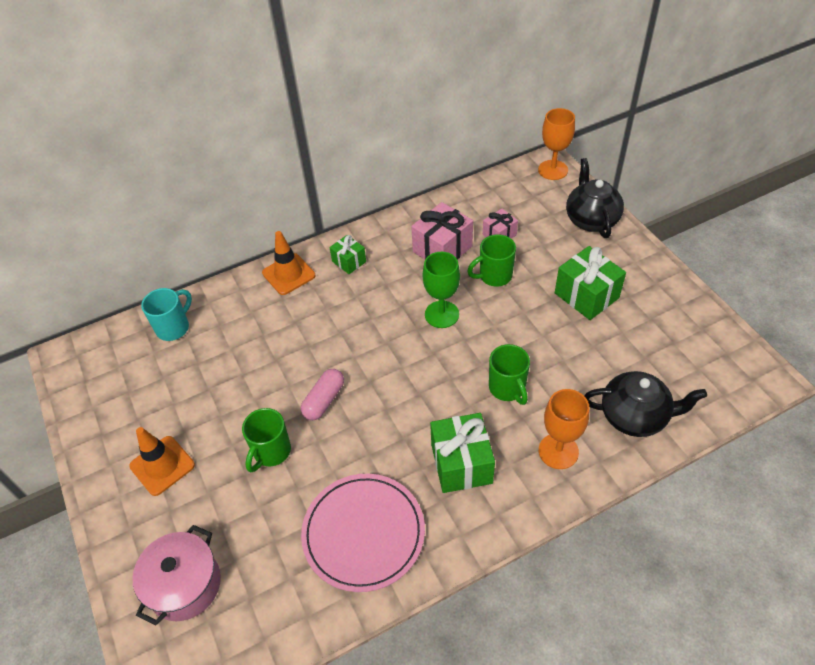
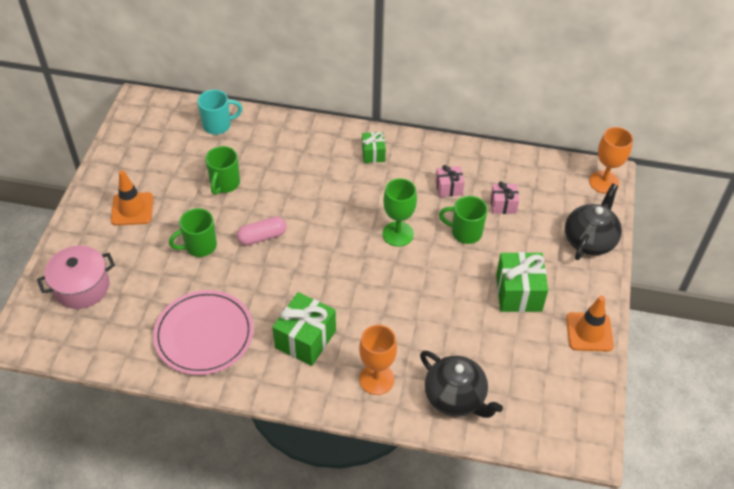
camera: 35 degrees right, 0 degrees up
(288, 274) = (324, 136): orange traffic cone -> orange traffic cone (589, 332)
(442, 249) = (449, 188): pink gift -> pink gift, size x0.57
(507, 388) = (388, 315): green mug -> green mug (224, 184)

